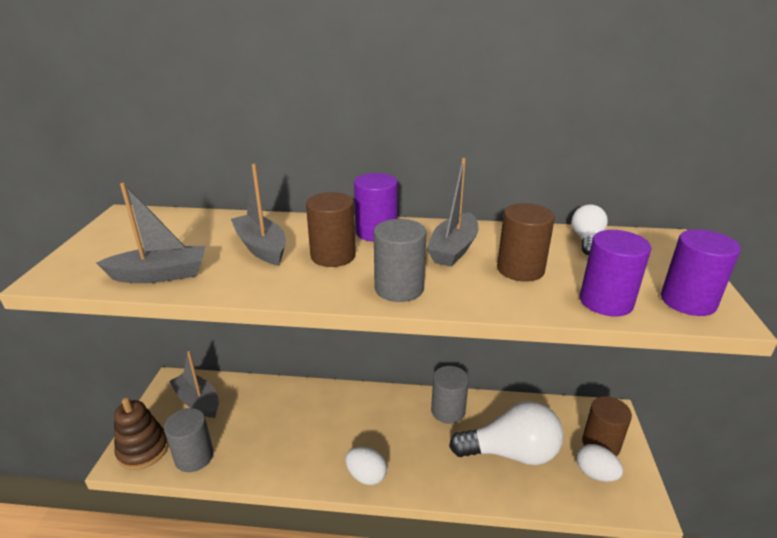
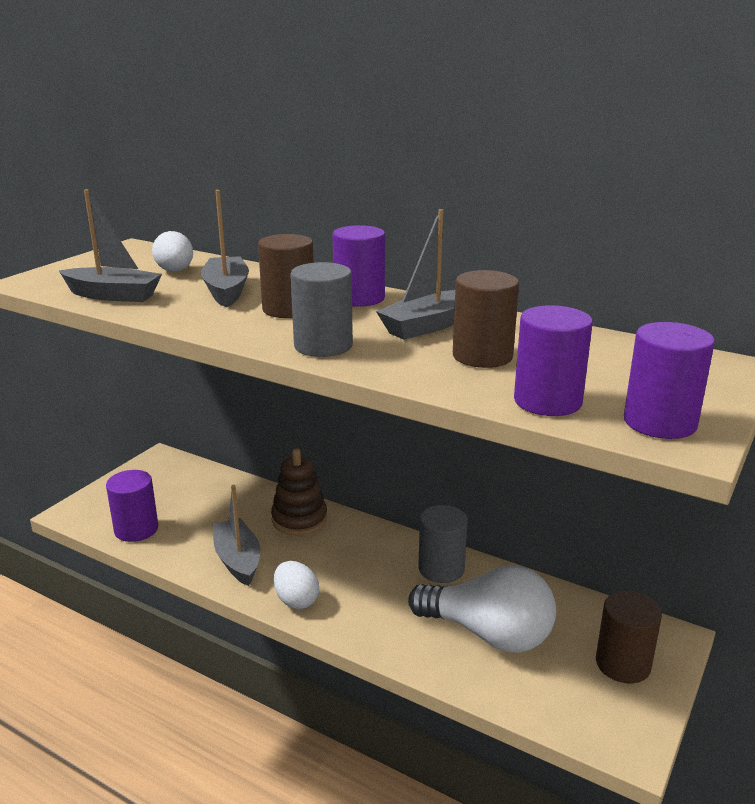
camera: 25 degrees right, 5 degrees down
(143, 450) = (94, 509): brown stacking toy -> brown stacking toy (299, 519)
(194, 457) = (136, 529): grey cylinder -> purple cylinder
(198, 401) = (172, 482): grey boat -> grey boat (238, 560)
(586, 240) = (608, 346): white light bulb -> none
(595, 474) = (586, 691): white egg -> white egg (175, 271)

